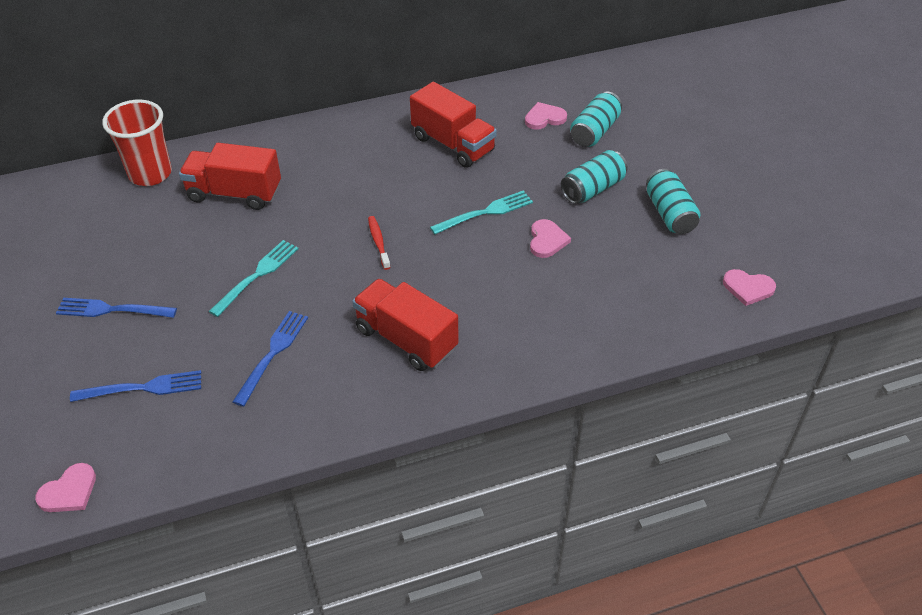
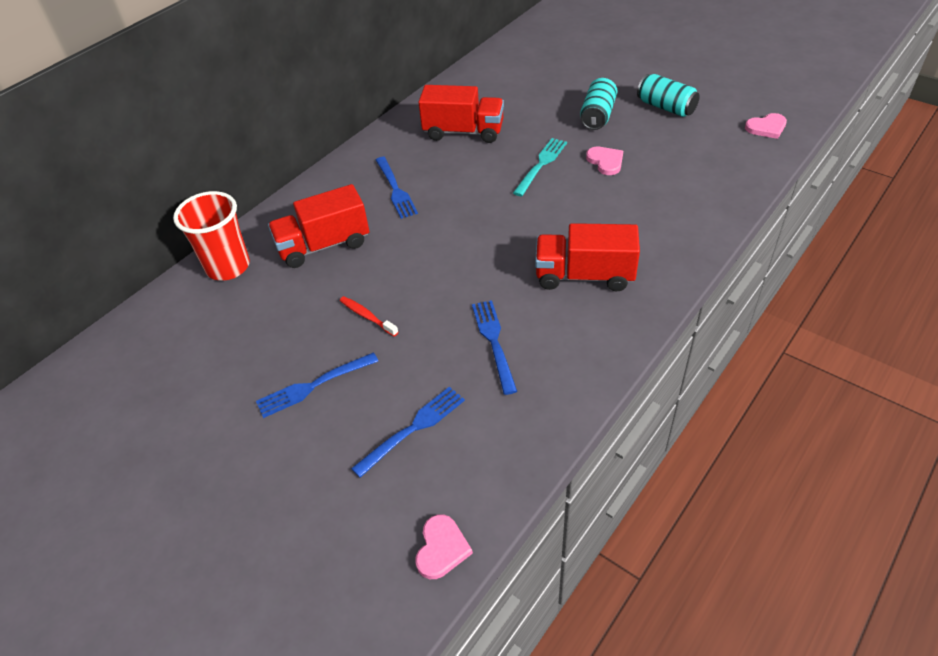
camera: 30 degrees left, 0 degrees up
(257, 276) = (414, 294): turquoise fork -> none
(339, 171) = (395, 189): none -> blue fork
(378, 242) = (485, 222): red toothbrush -> red toothbrush (367, 316)
(544, 118) = (510, 87): pink heart -> none
(594, 131) = (556, 80): turquoise can -> none

